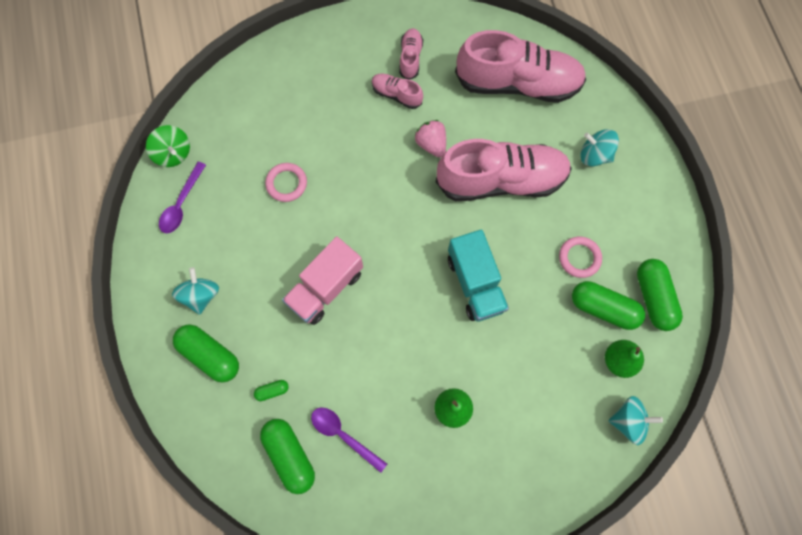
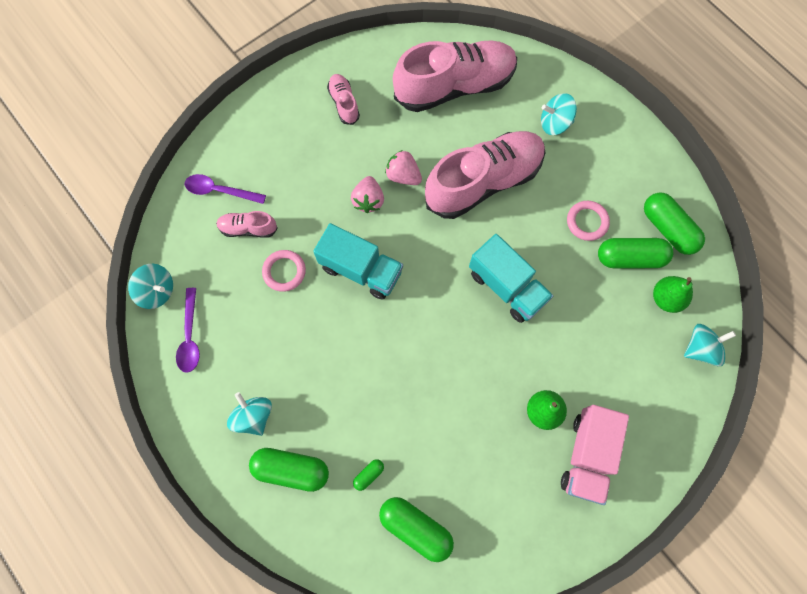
camera: 25 degrees left, 0 degrees up
(173, 153) = (157, 291): green spinning top -> turquoise spinning top
(325, 288) = (371, 354): pink truck -> pink truck (587, 455)
(343, 435) = (456, 484): purple spoon -> purple spoon (220, 191)
(353, 211) = (361, 269): none -> turquoise truck
(389, 153) = (368, 200): none -> pink strawberry
(396, 95) = (348, 143): pink shoe -> pink shoe (248, 228)

